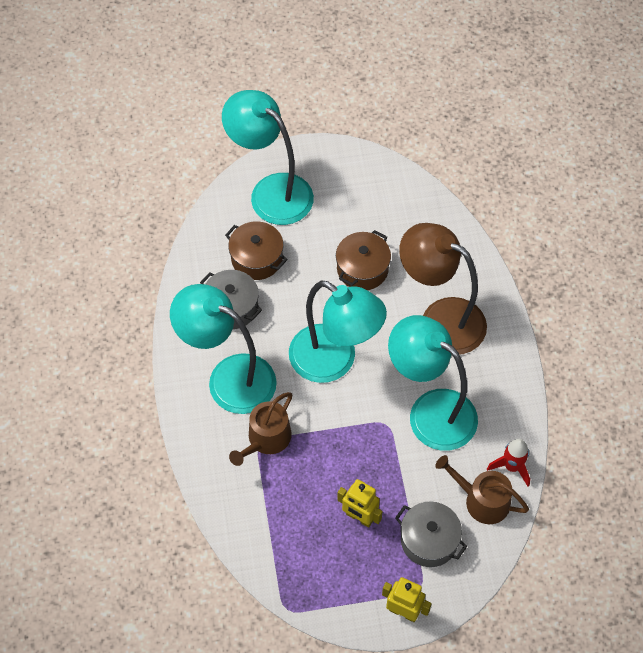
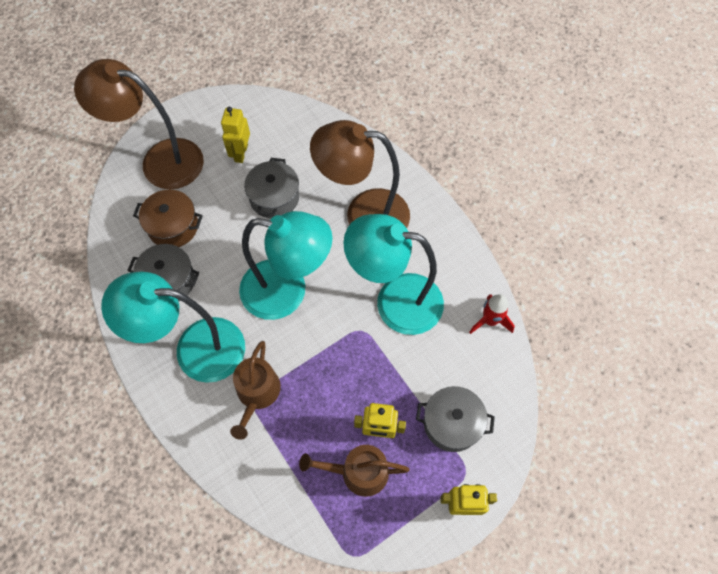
camera: 25 degrees left, 5 degrees up
(271, 191) = (160, 161): turquoise lamp -> brown lamp
(350, 213) = (241, 153): none -> yellow robot
(362, 269) = (274, 198): brown pot -> grey pot
(482, 500) = (479, 363): brown watering can -> brown watering can (358, 472)

